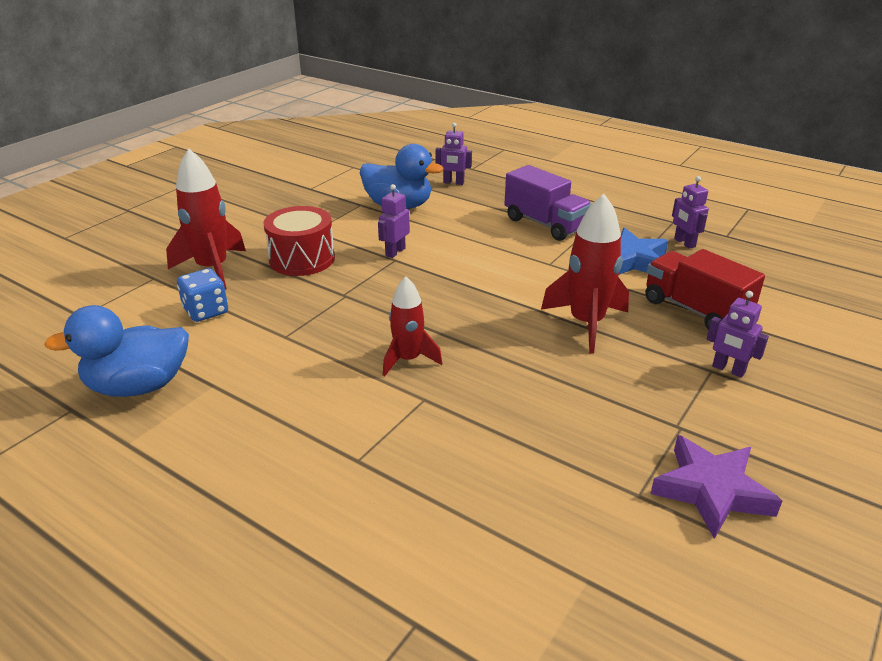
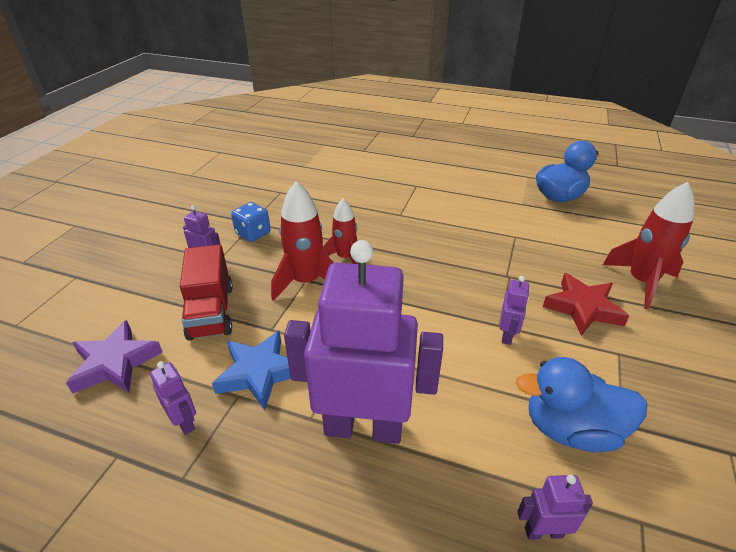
camera: 165 degrees right, 5 degrees up
(206, 311) = (589, 244): blue dice -> blue dice (253, 233)
(302, 259) = (583, 308): red drum -> red star
(408, 360) = (423, 234): red rocket -> red rocket (345, 257)
(545, 224) = (363, 427): purple truck -> purple robot
(695, 310) = (211, 311): red truck -> red truck turned 45 degrees clockwise
(711, 490) = (245, 197): purple star -> purple star (115, 363)

